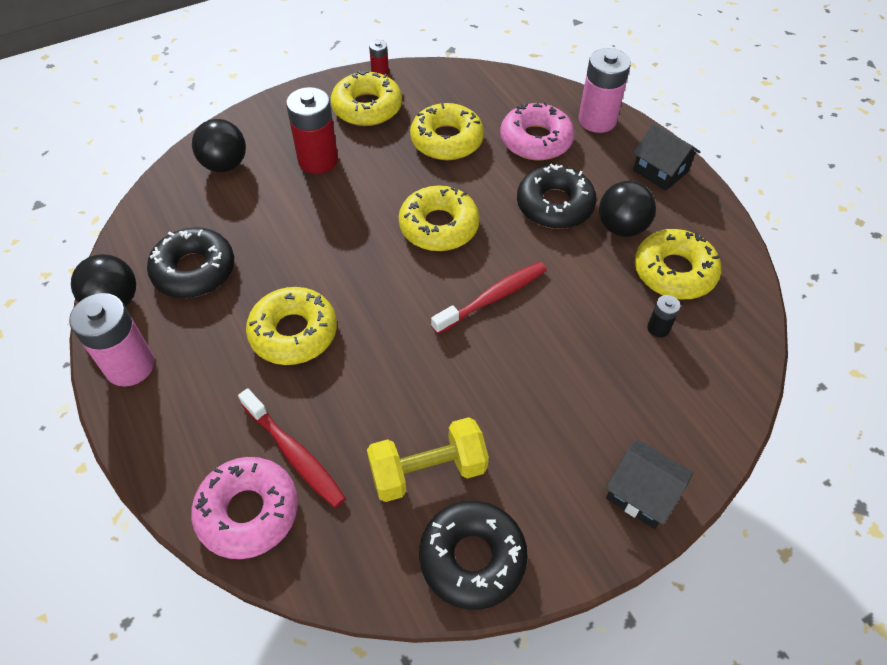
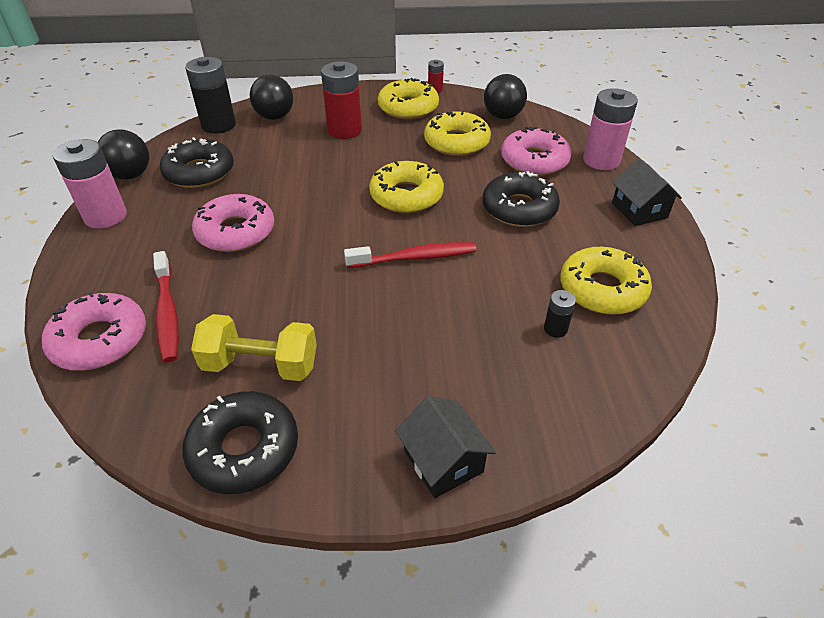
camera: 25 degrees right, 10 degrees down
(166, 197) = (218, 125): none -> black battery
(293, 333) = (236, 232): yellow donut -> pink donut
(621, 227) = (571, 241): black ball -> black ball (503, 116)

